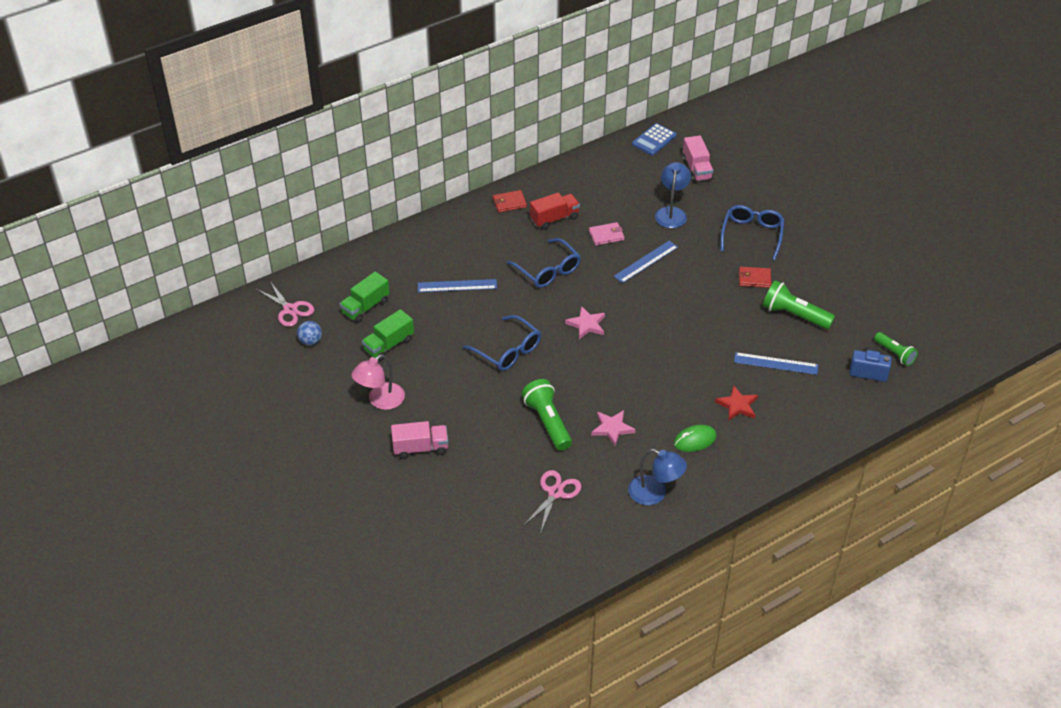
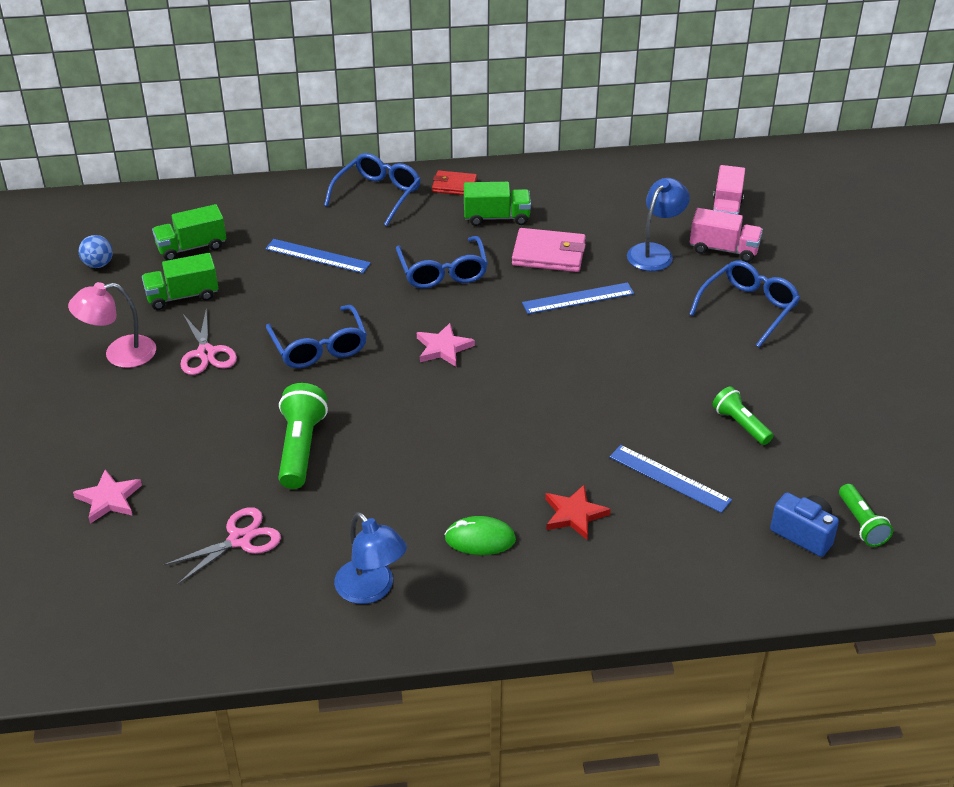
camera: 25 degrees right, 5 degrees down
(290, 309) = (106, 225): pink scissors -> pink scissors (206, 353)
(420, 448) = (119, 424): pink truck -> pink truck (723, 249)
(463, 226) = (378, 195): none -> blue glasses
(554, 219) = (496, 217): red truck -> green truck
(606, 235) = (548, 254): pink wallet -> pink wallet, size x1.57
(612, 428) = (378, 484): pink star -> pink star (109, 499)
(654, 140) = (691, 166): blue calculator -> none
(754, 279) = (714, 362): red wallet -> none
(794, 315) = (740, 424): green flashlight -> green flashlight, size x0.63

